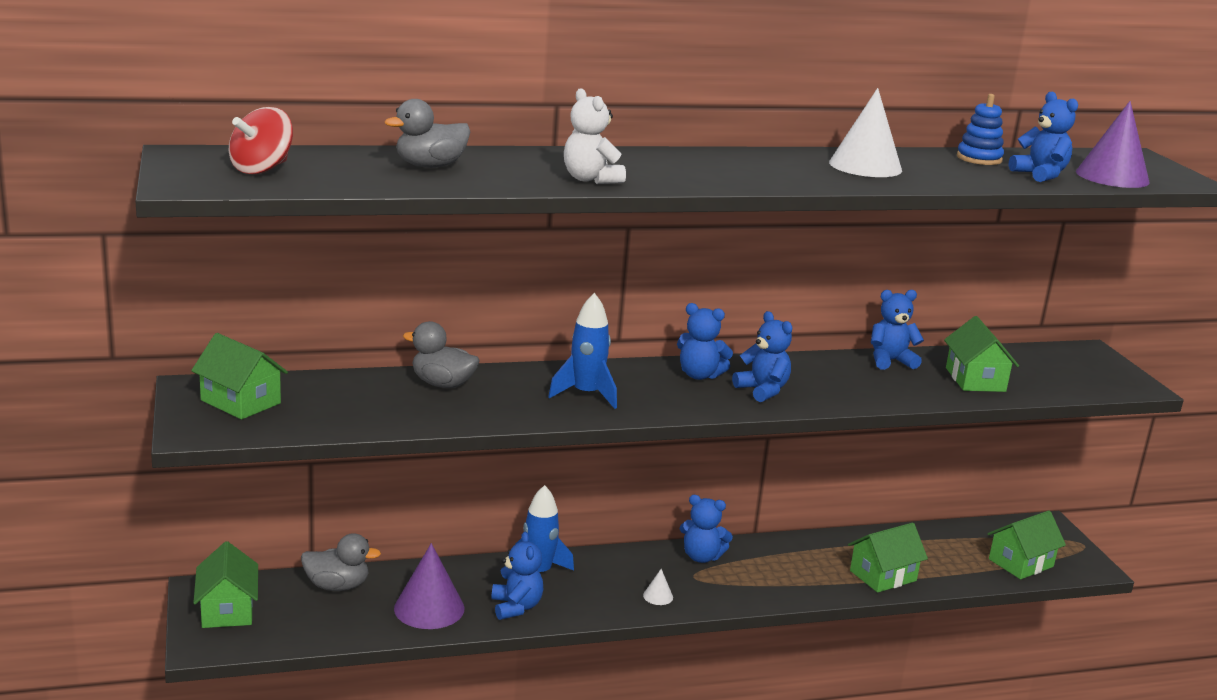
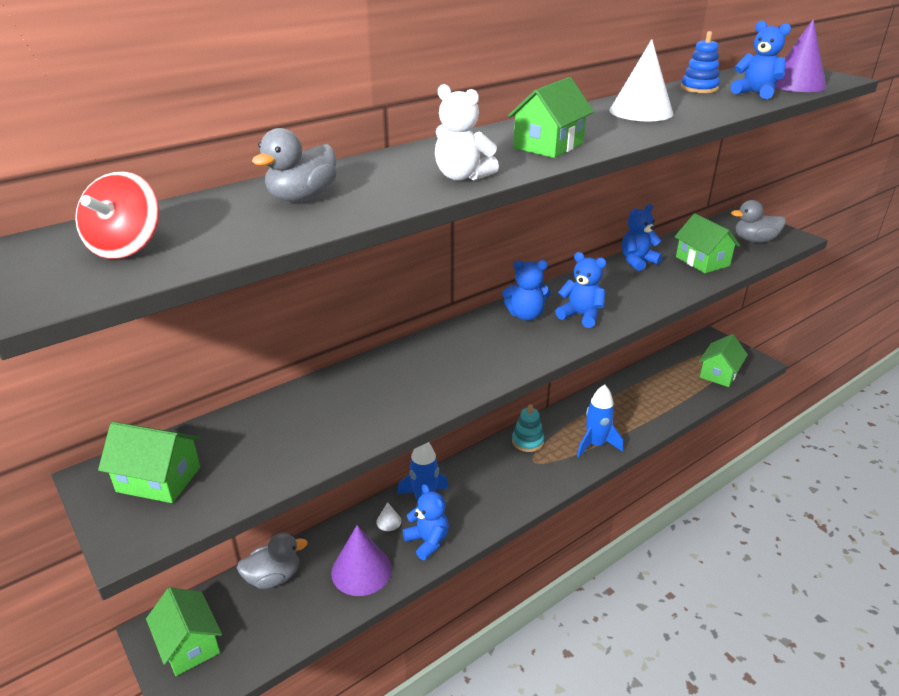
camera: 20 degrees left, 10 degrees up
(442, 384) = (335, 392): grey duck -> grey duck (754, 240)
(586, 394) = (459, 363): blue rocket -> blue rocket (595, 445)
(658, 596) = (521, 489): white cone -> white cone (388, 521)
(701, 557) = (527, 441): blue teddy bear -> turquoise stacking toy
(883, 576) = (650, 414): green house -> green house (548, 146)

